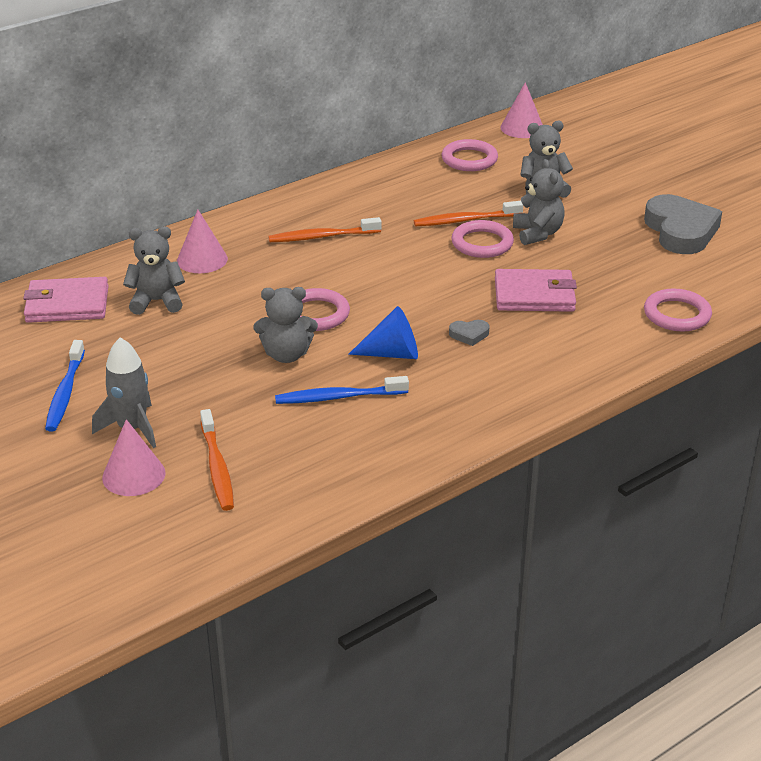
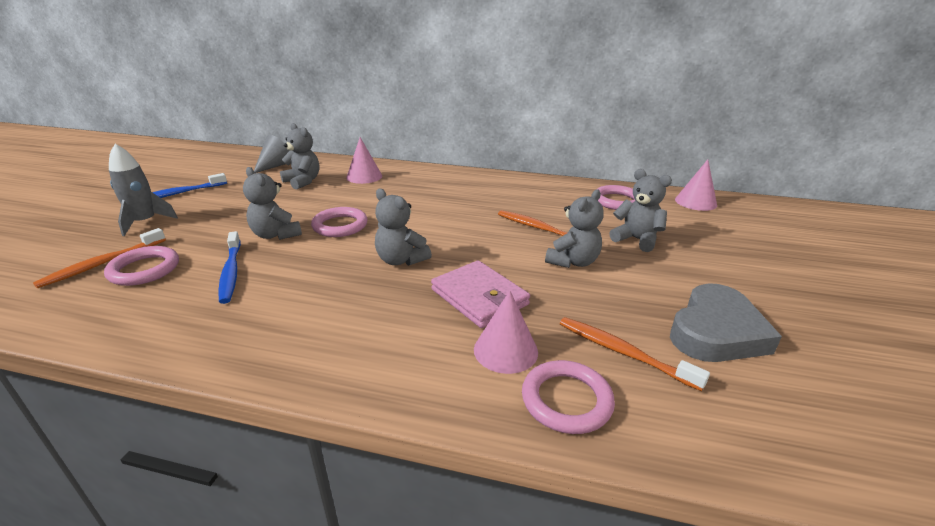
camera: 50 degrees right, 5 degrees down
(67, 304) = (276, 166): pink wallet -> grey cone
(133, 475) = (83, 241): pink cone -> pink cone (505, 350)
(322, 237) = (439, 195): orange toothbrush -> orange toothbrush (623, 352)
(338, 397) = (231, 272): blue toothbrush -> blue toothbrush turned 150 degrees counterclockwise
(392, 353) = (314, 270): blue cone -> none
(431, 307) = (401, 260): none -> grey teddy bear
(469, 334) = (378, 291): grey heart -> none
(482, 243) = (519, 246): pink ring -> pink ring (144, 269)

